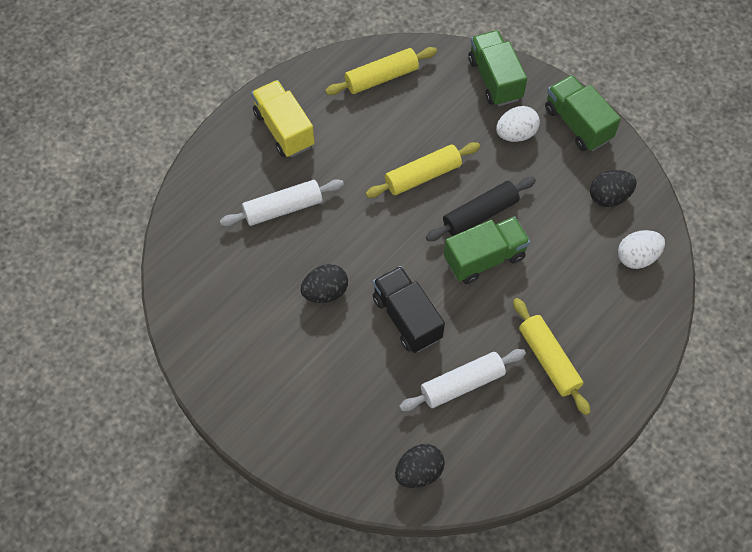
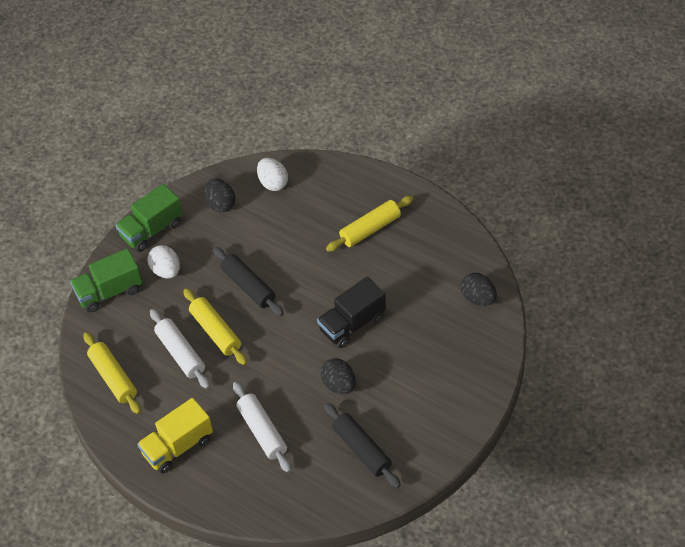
camera: 95 degrees left, 10 degrees down
(236, 303) = (362, 449): none -> black rolling pin
(462, 384) = (401, 280): white rolling pin -> white rolling pin (180, 353)
(484, 258) = (289, 279): green truck -> none

